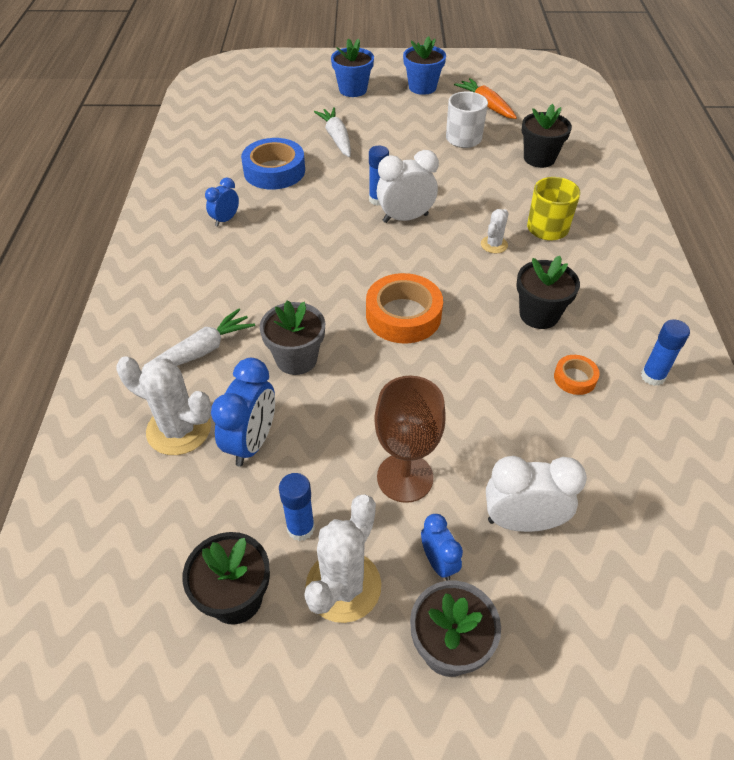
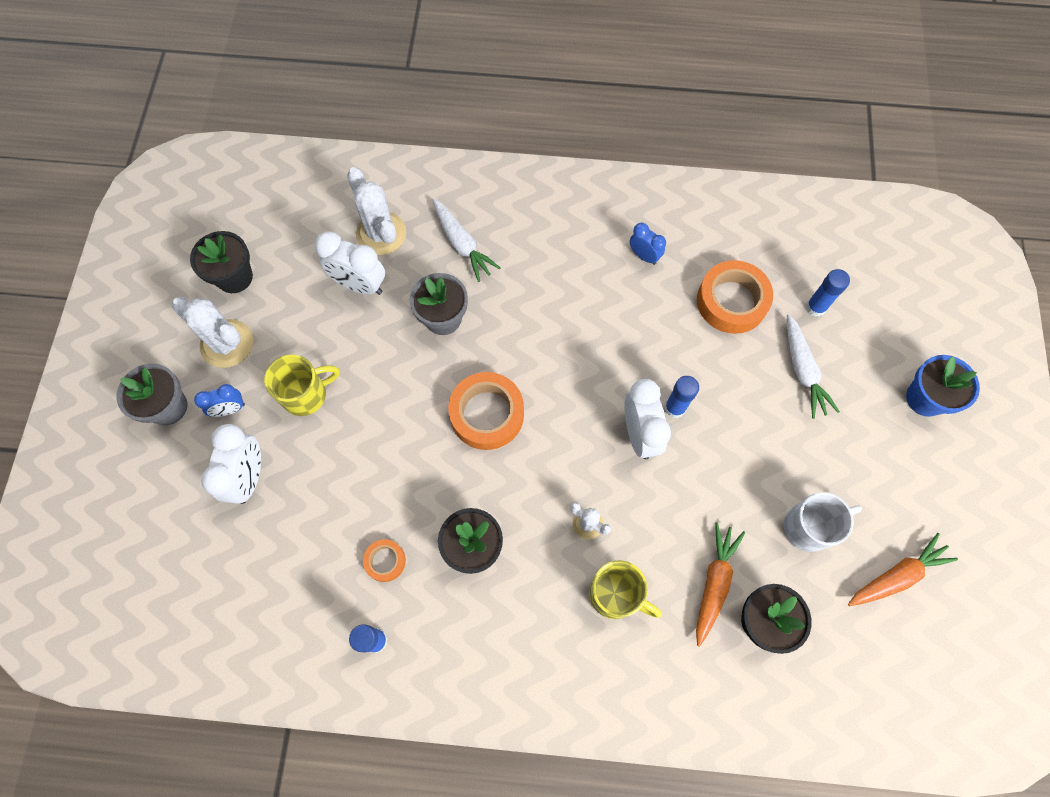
camera: 95 degrees right, 20 degrees up
(179, 429) = (381, 234): white cactus -> white cactus turned 60 degrees counterclockwise
(252, 442) = (359, 285): blue clock -> white clock
(274, 171) = (731, 301): blue tape -> orange tape
(301, 528) = (277, 318): blue glue stick -> blue glue stick (815, 307)
(336, 138) = (803, 371): white carrot -> white carrot turned 90 degrees clockwise
(405, 477) = (306, 394): brown goblet -> yellow mug
(422, 87) = (941, 493): blue flower pot -> none
(519, 179) = (714, 583): none -> orange carrot

